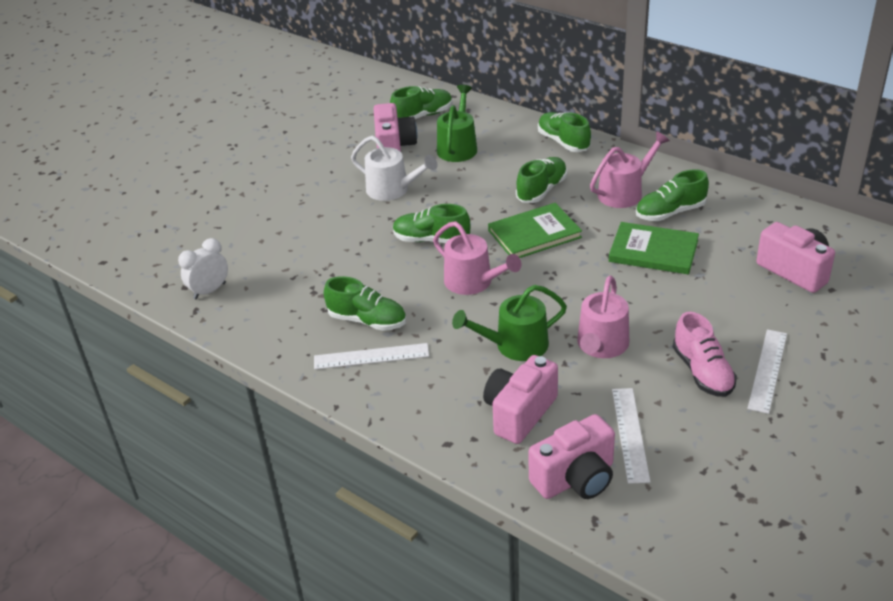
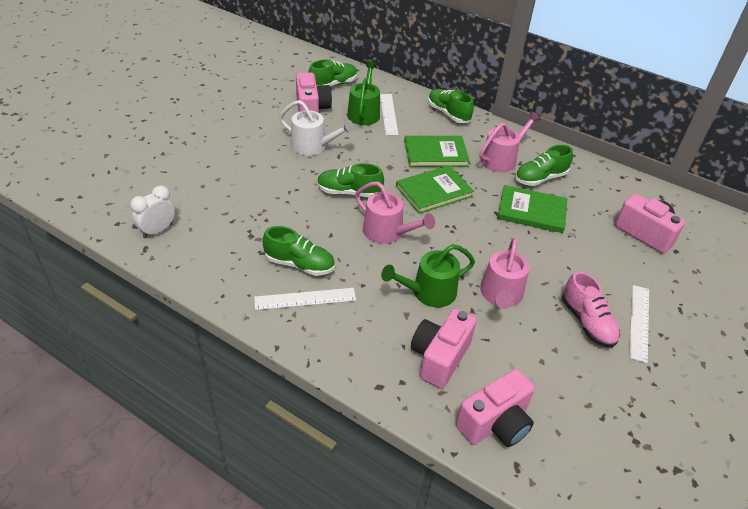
camera: 10 degrees left, 5 degrees up
(541, 190) = (435, 153): green shoe -> green book
(630, 434) = (536, 380): white ruler -> white ruler (388, 114)

